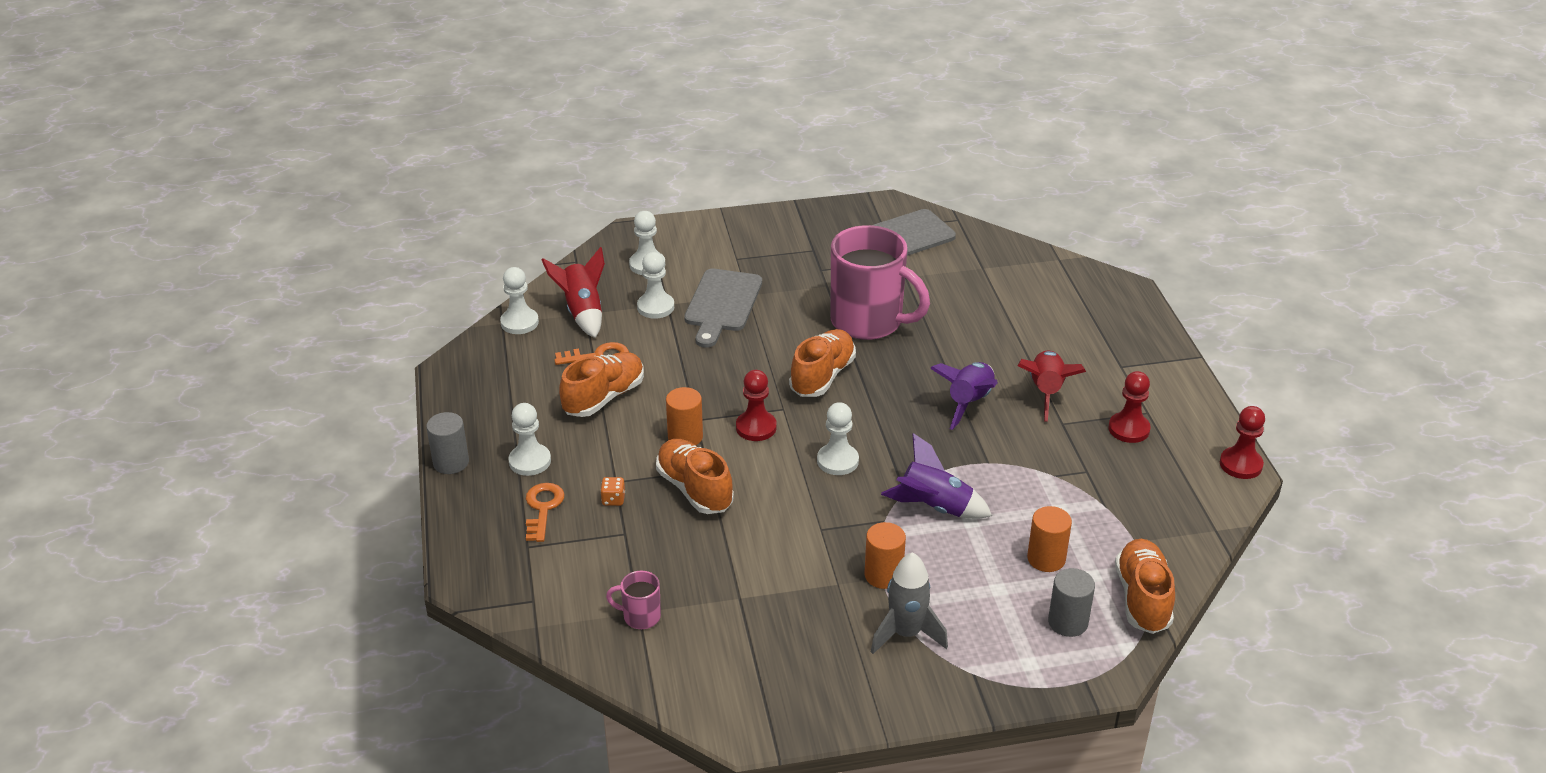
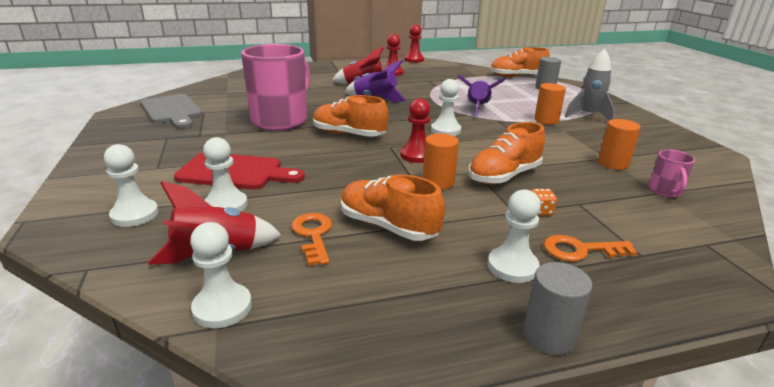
camera: 95 degrees left, 10 degrees down
(722, 304) = (235, 172): grey cutting board -> red cutting board
(1046, 559) = (503, 89): orange cylinder -> orange cylinder (613, 163)

